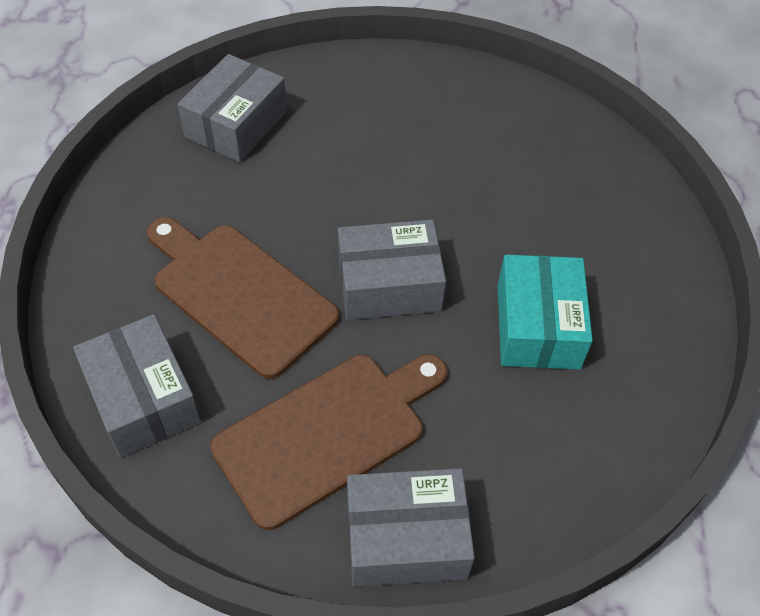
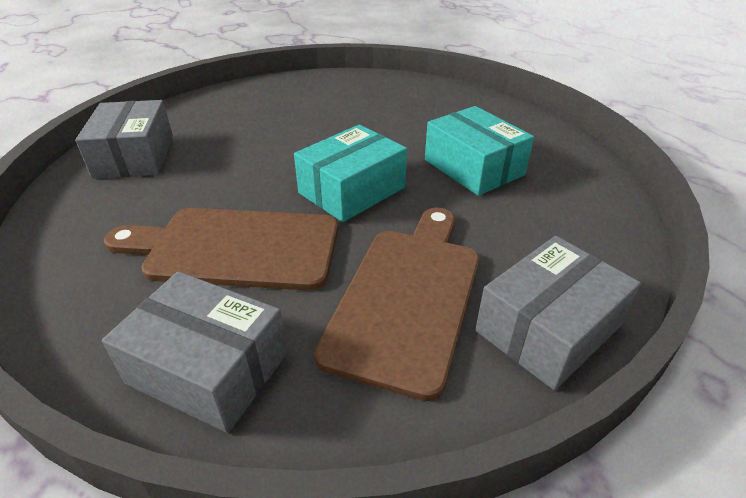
camera: 35 degrees left, 15 degrees down
(389, 284) = (352, 190): grey box -> turquoise box

